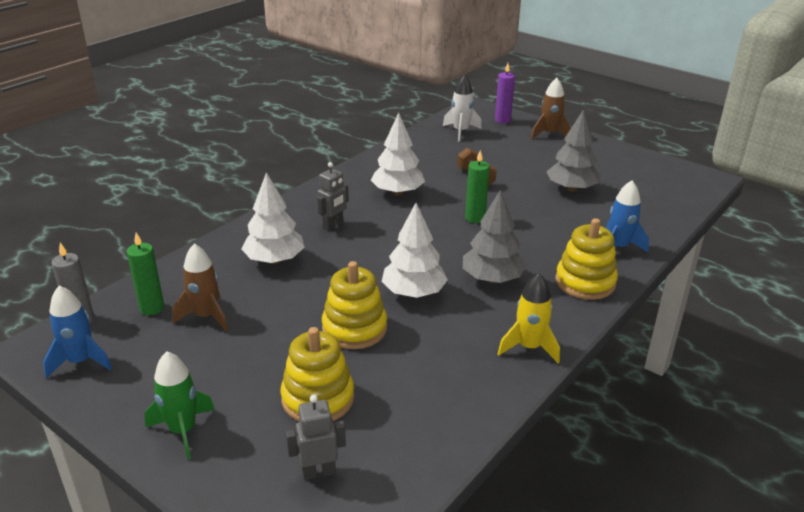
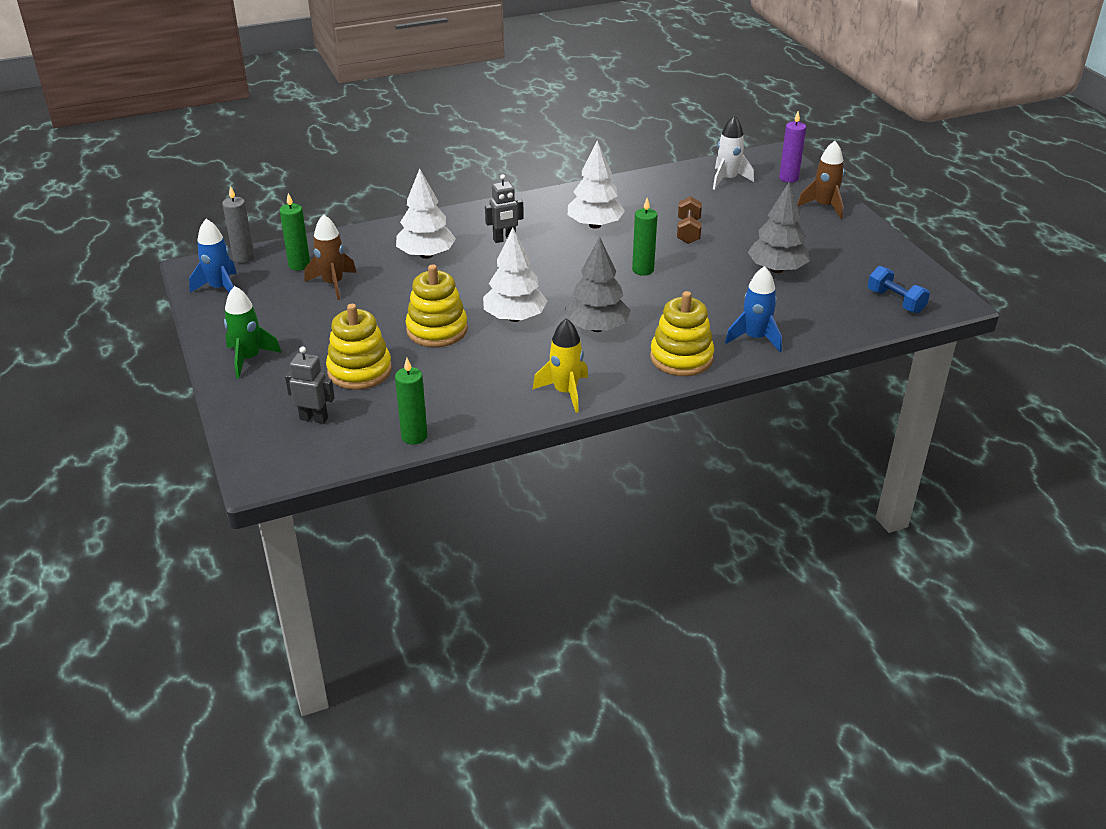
camera: 30 degrees right, 5 degrees up
(441, 449) = (414, 436): none -> green candle
(675, 189) = (895, 301): none -> blue dumbbell

